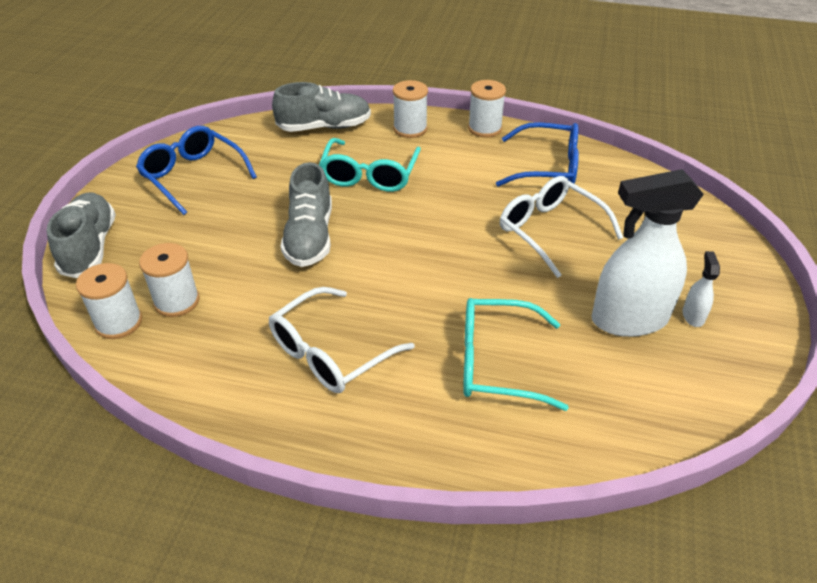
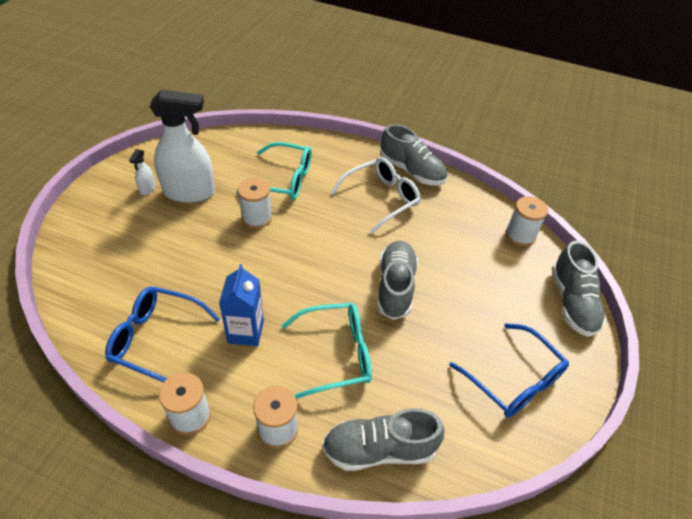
camera: 175 degrees left, 5 degrees up
(177, 301) = (486, 245): white spool -> white spool (256, 218)
(275, 418) = (412, 171): none -> grey shoe
(369, 175) = (336, 354): turquoise glasses -> turquoise glasses turned 60 degrees clockwise
(465, 181) = (245, 332): none -> blue carton
(550, 231) = (199, 265): white glasses -> none

